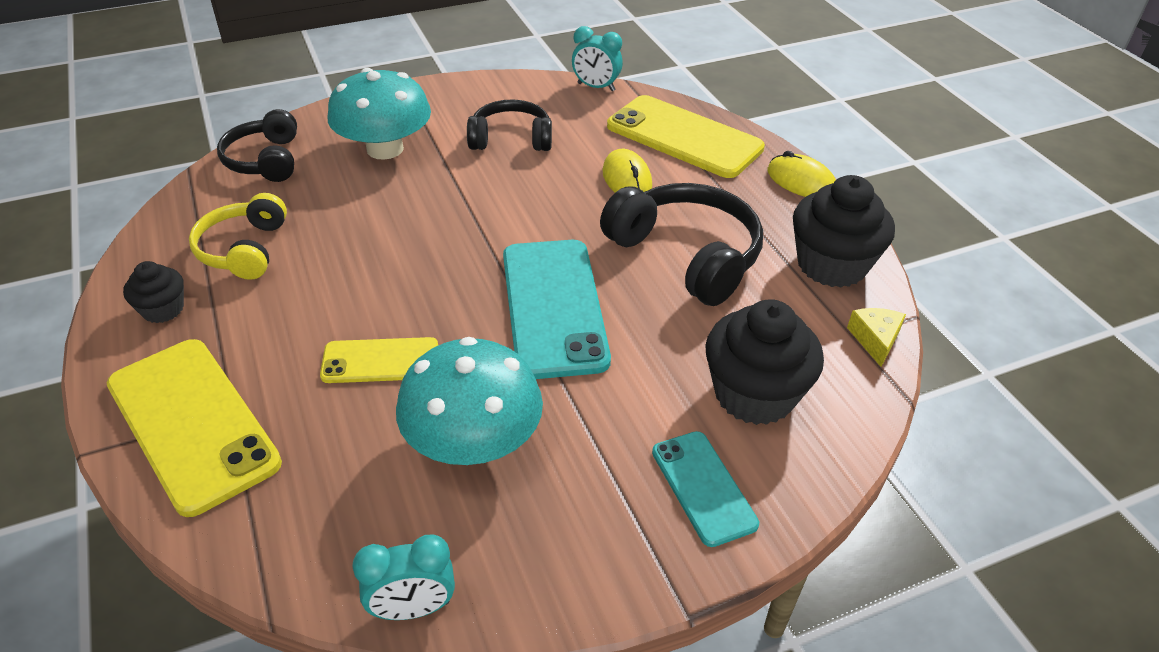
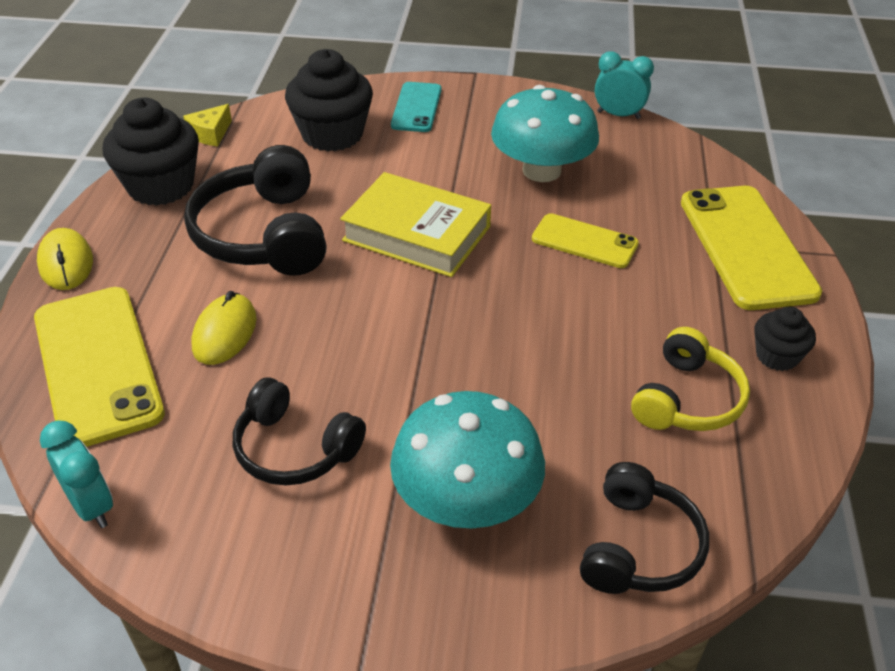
camera: 150 degrees left, 0 degrees up
(553, 307) = (417, 233): turquoise phone -> yellow book

